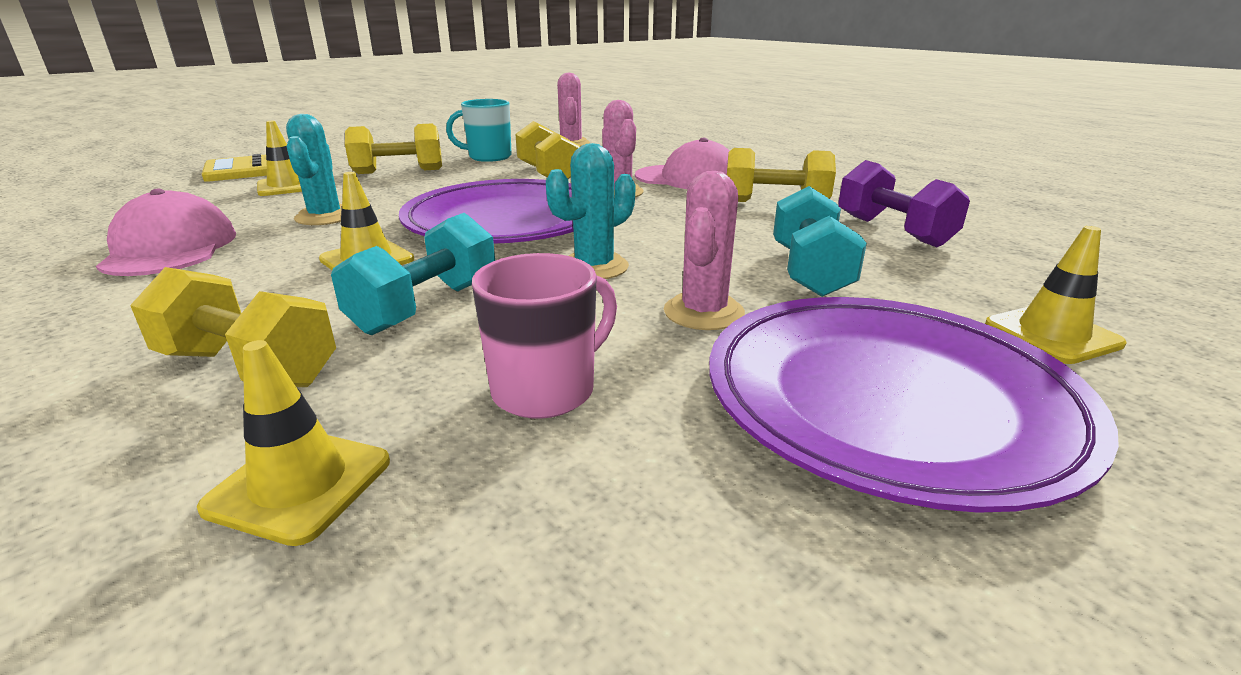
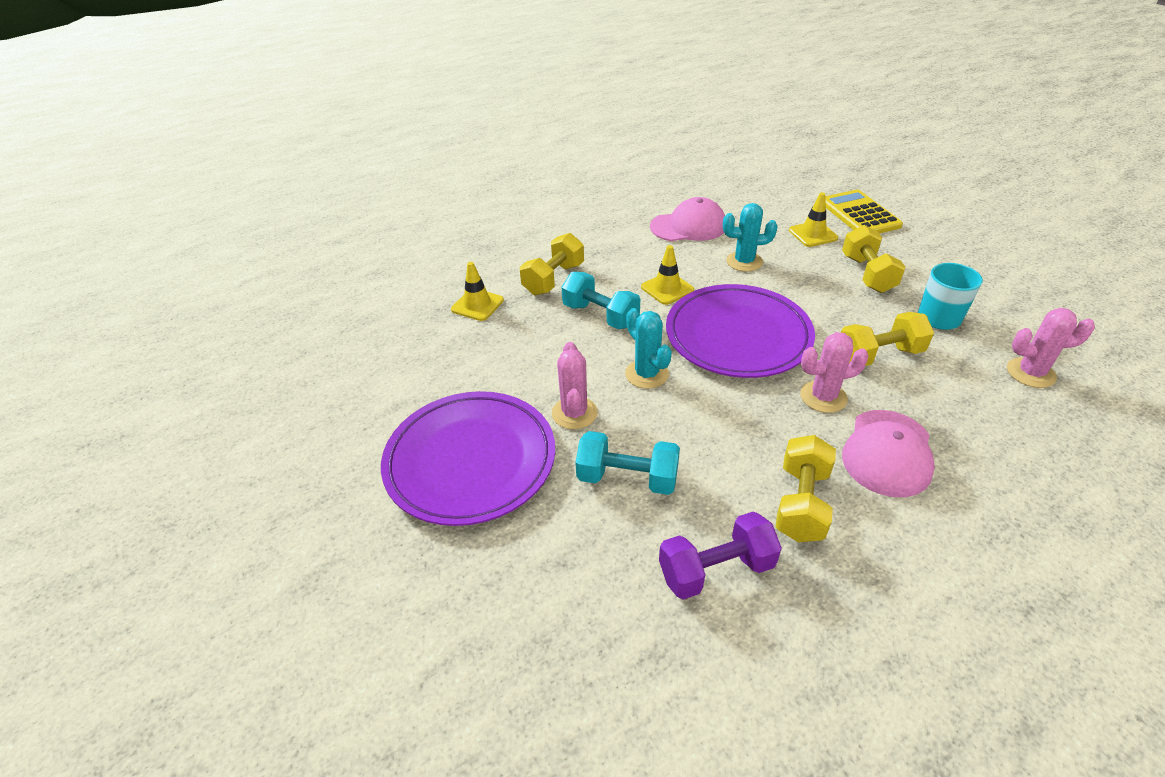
camera: 100 degrees right, 15 degrees up
(546, 390) = (513, 354): pink mug -> none
(703, 312) = (574, 413): pink cactus -> pink cactus turned 60 degrees clockwise
(1052, 334) = (509, 571): yellow traffic cone -> none

